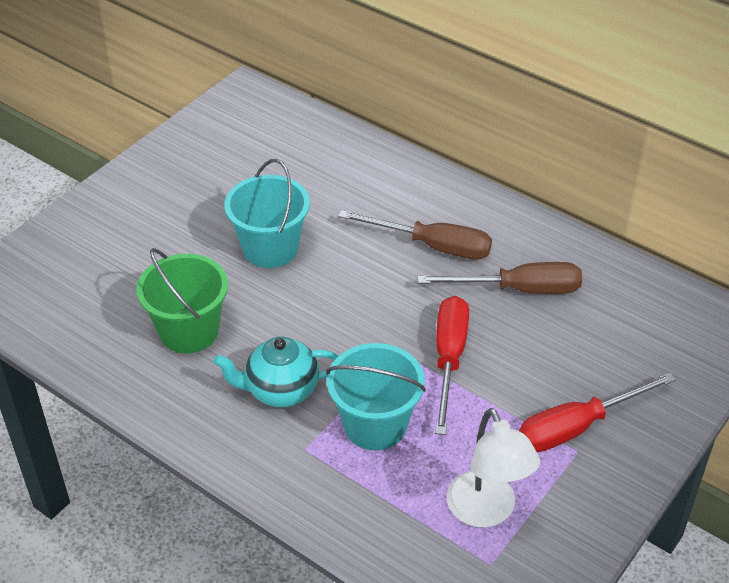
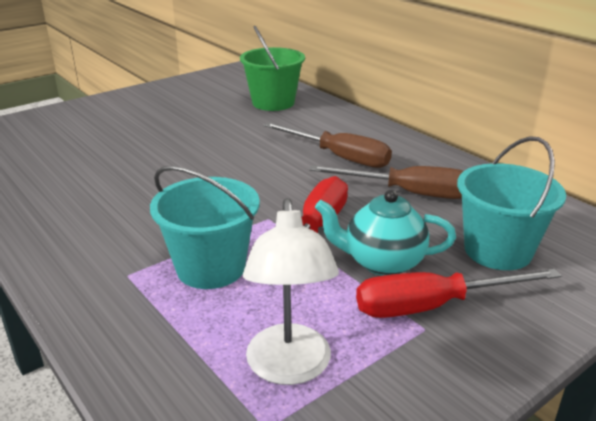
camera: 15 degrees right, 15 degrees down
(189, 331) = (92, 179): green bucket -> green bucket (273, 103)
(270, 248) = (199, 142): turquoise bucket -> turquoise bucket (497, 250)
(280, 390) = (138, 228): turquoise teapot -> turquoise teapot (382, 262)

